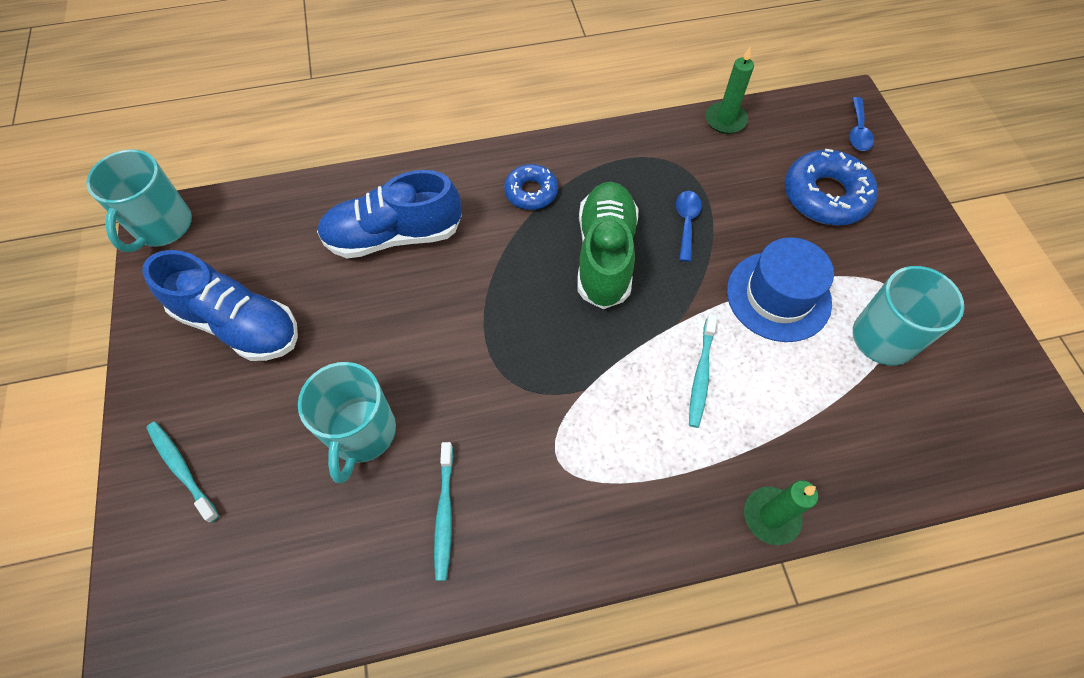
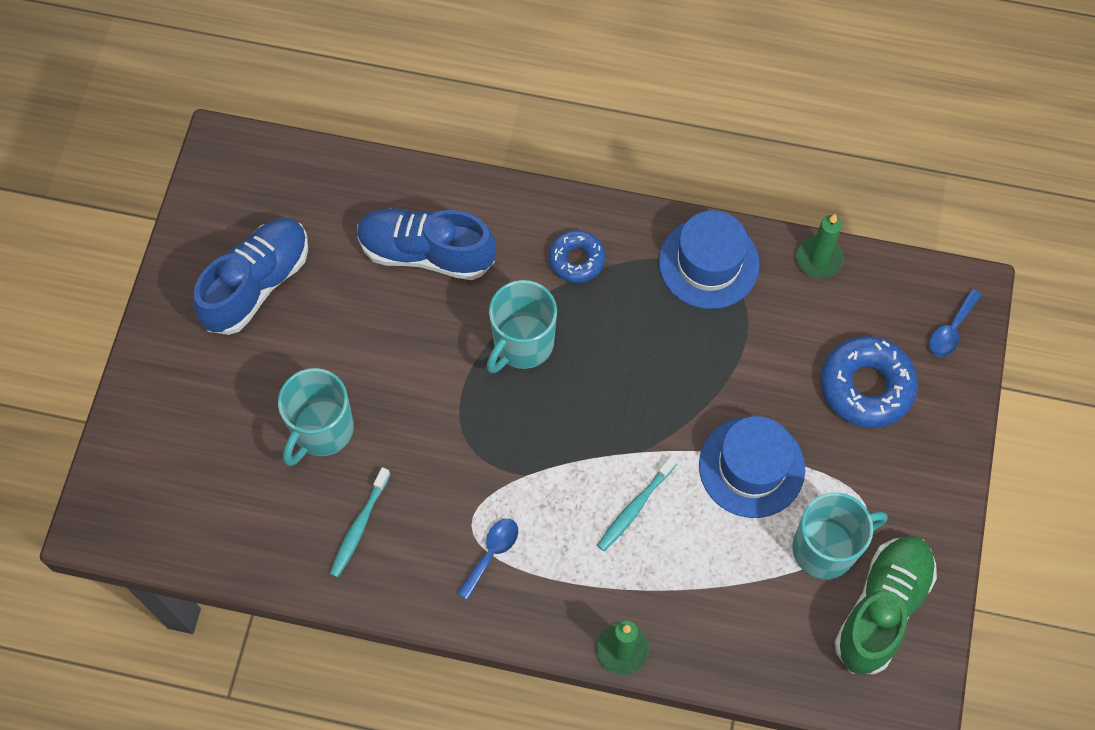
camera: 25 degrees right, 5 degrees up
(162, 227) = (223, 155): turquoise mug -> turquoise mug (522, 344)
(182, 469) = (169, 397): turquoise toothbrush -> none
(238, 324) = (257, 284): blue shoe -> blue shoe turned 105 degrees counterclockwise
(605, 255) = (612, 356): green shoe -> green shoe (882, 609)
(642, 154) = (709, 263): none -> blue hat
(686, 222) = (709, 356): blue spoon -> blue spoon (491, 553)

